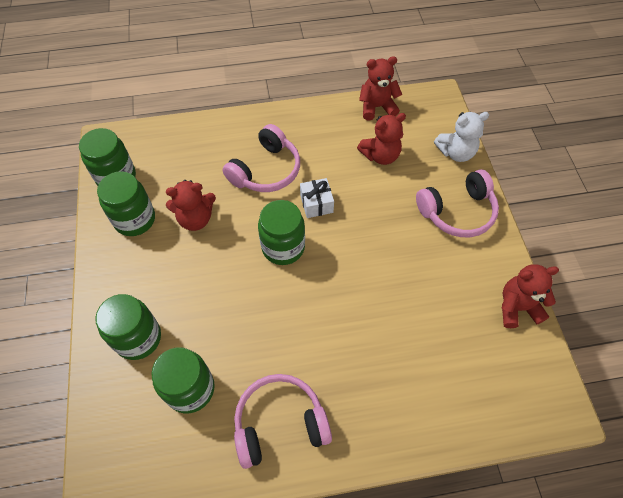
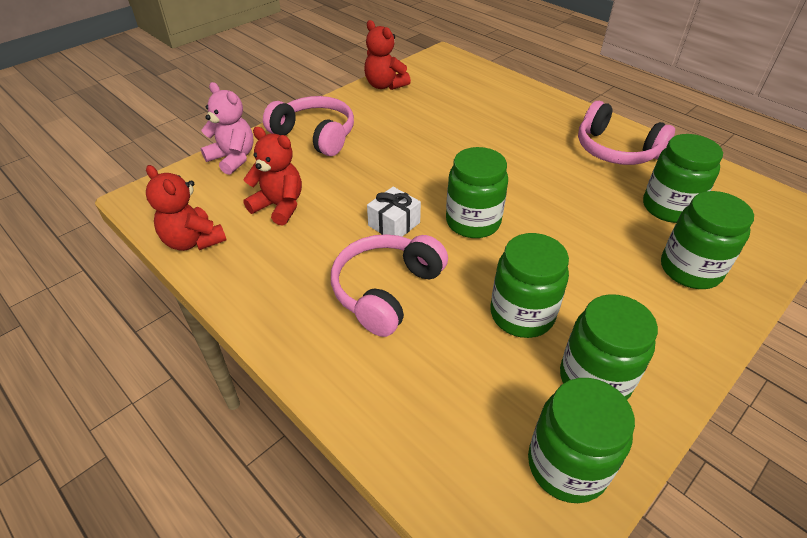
camera: 125 degrees left, 15 degrees down
(195, 219) = (522, 314): red teddy bear -> green jar
(266, 170) = (386, 291): pink headphones -> pink headphones turned 60 degrees counterclockwise
(456, 152) = (233, 158): white teddy bear -> pink teddy bear

